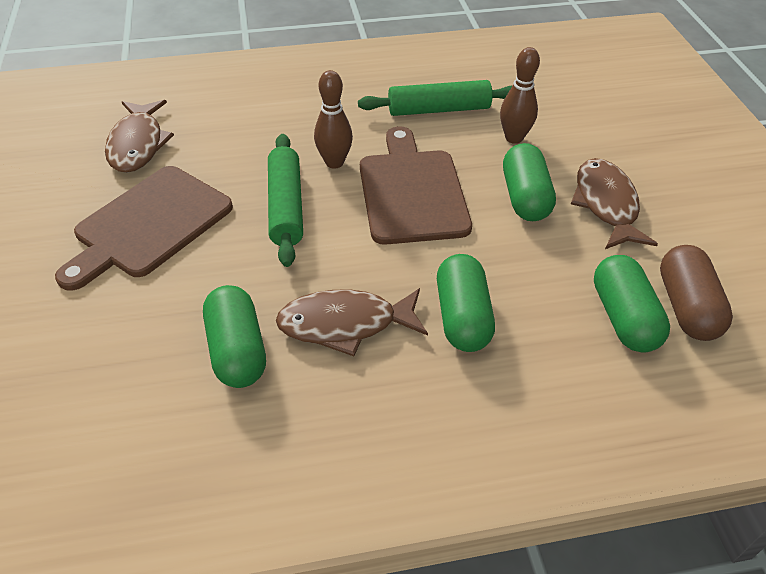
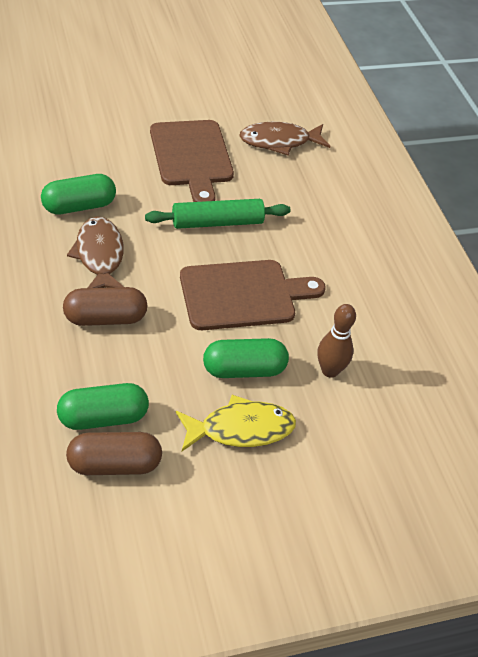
camera: 80 degrees right, 0 degrees up
(149, 225) = (192, 157): brown cutting board -> brown cutting board turned 135 degrees counterclockwise
(334, 162) = (274, 248): brown bowling pin -> none
(439, 109) = (364, 318): green rolling pin -> none
(462, 317) = (105, 318): green capsule -> brown capsule
(606, 204) = (241, 429): brown fish -> yellow fish

